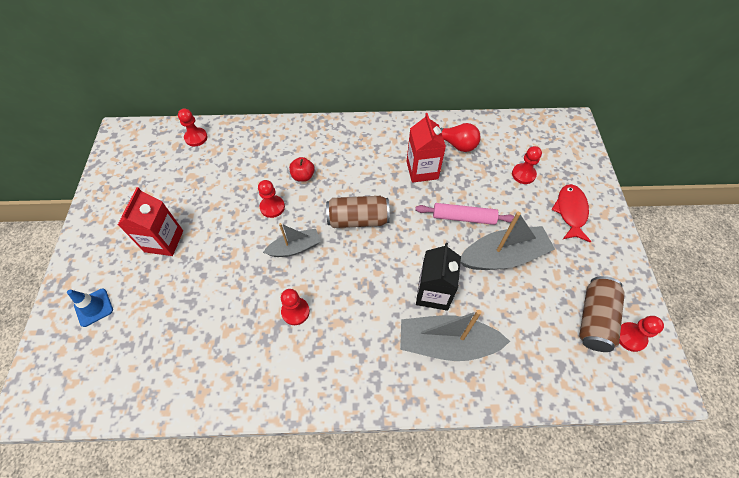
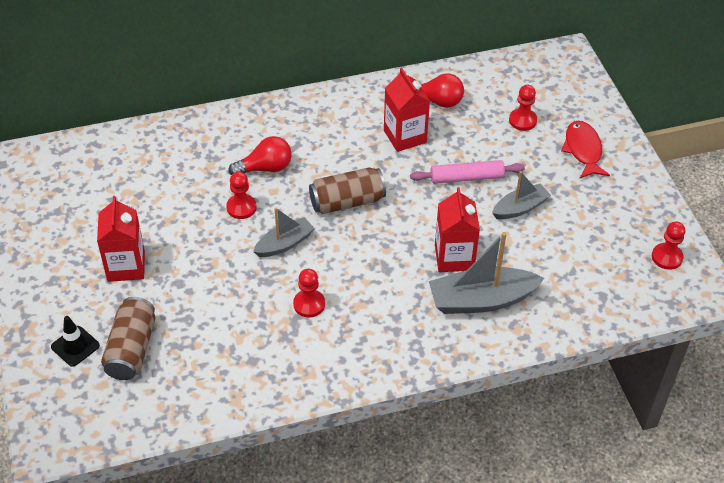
camera: 15 degrees left, 10 degrees down
(93, 307) = (75, 346): blue traffic cone -> black traffic cone
(196, 138) = (113, 149): red pawn -> none
(303, 176) = (265, 168): red apple -> red light bulb
(433, 293) = (454, 257): black carton -> red carton
(503, 256) = (520, 208): grey boat -> grey boat, size x0.60
(594, 319) = (627, 248): brown can -> brown can (131, 349)

